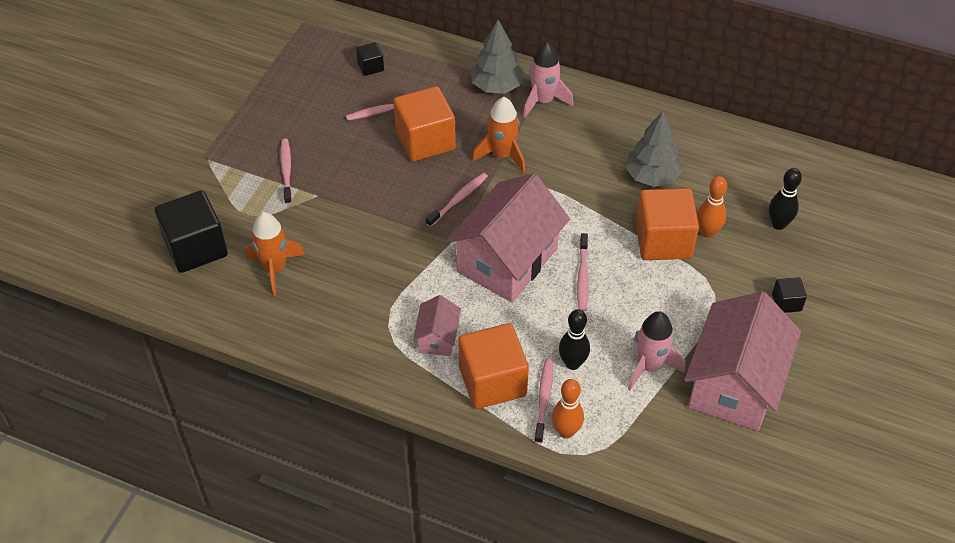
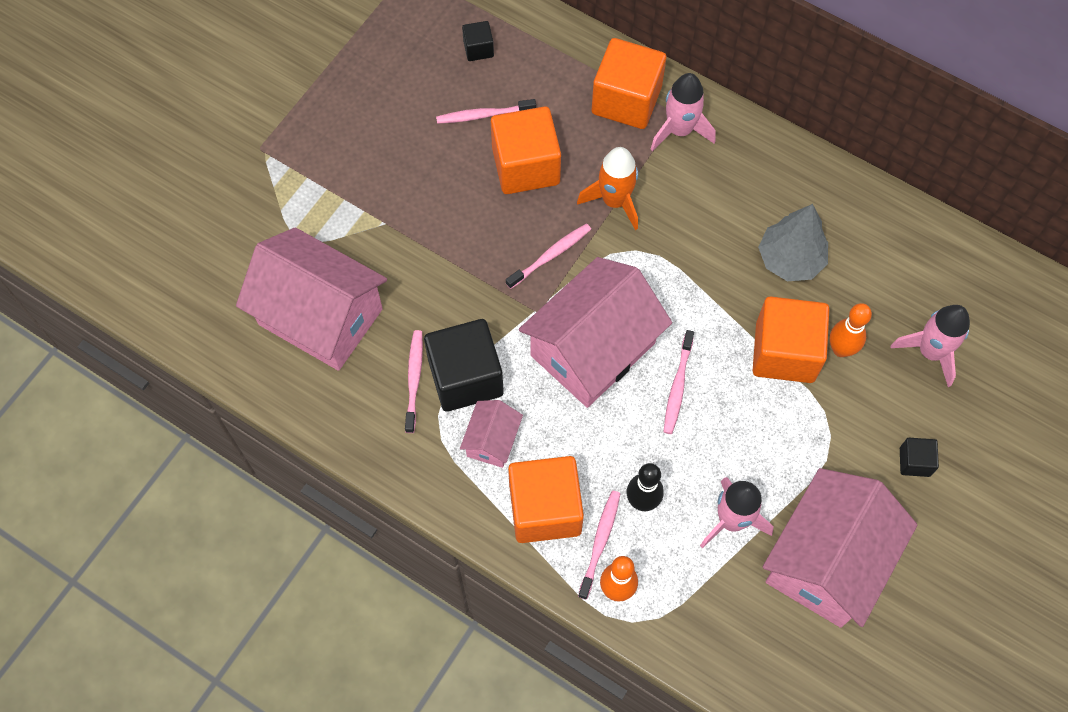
camera: 10 degrees right, 15 degrees up
(196, 248) = (234, 273): black cube -> black cube (465, 377)
(275, 268) = (320, 317): orange rocket -> pink house
(286, 171) = (354, 184): pink toothbrush -> pink toothbrush (414, 380)
(496, 86) = (626, 100): grey tree -> orange cube
(778, 224) = (930, 352): black bowling pin -> pink rocket

